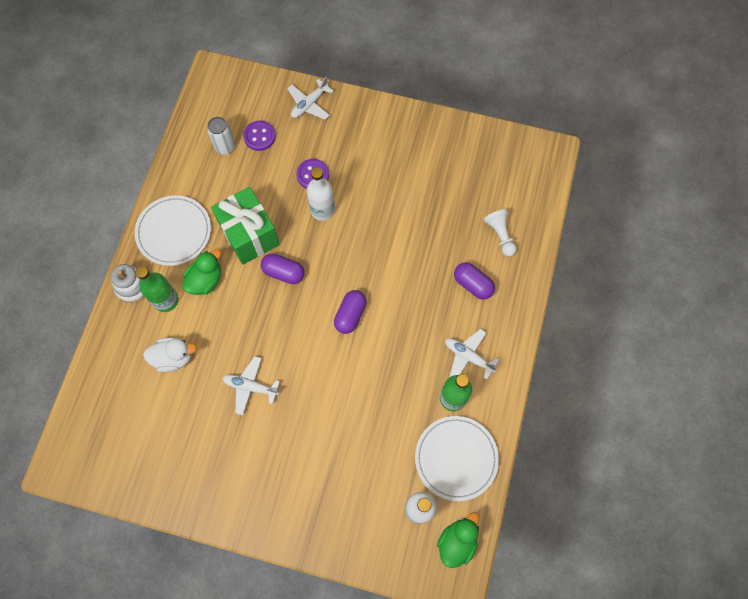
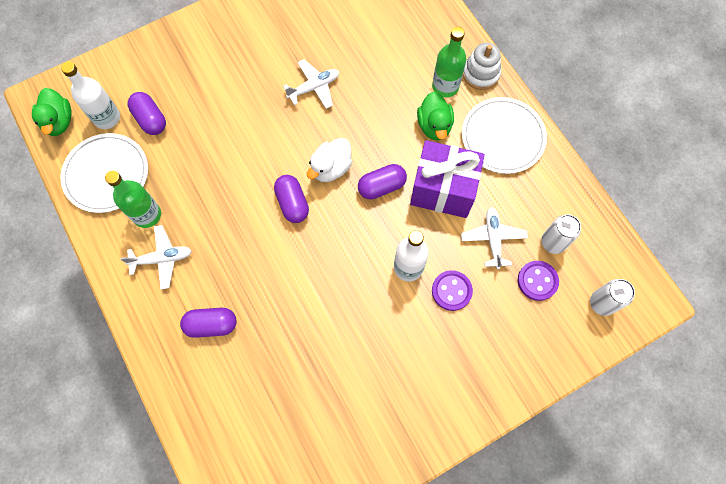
camera: 135 degrees right, 0 degrees up
(173, 357) = (392, 57): white duck -> white duck (331, 168)
(240, 95) = (601, 303): none -> white can
(249, 235) = (443, 190): green gift -> purple gift
(309, 104) = (533, 358): white plane -> white plane (493, 239)
(388, 475) = (150, 119): none -> purple capsule
(500, 235) = (226, 398): white pawn -> none

